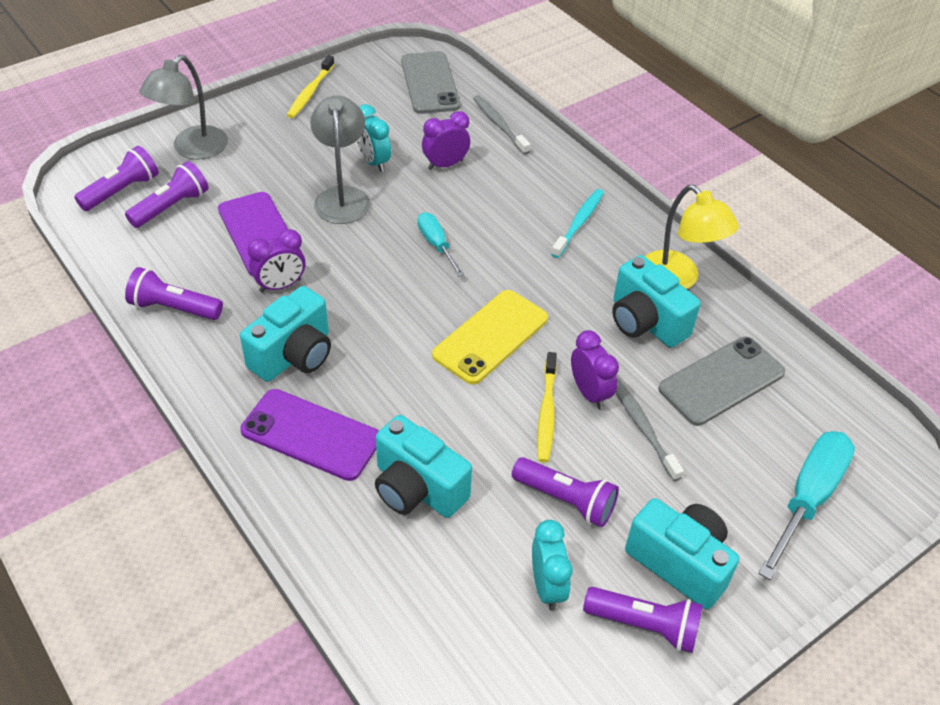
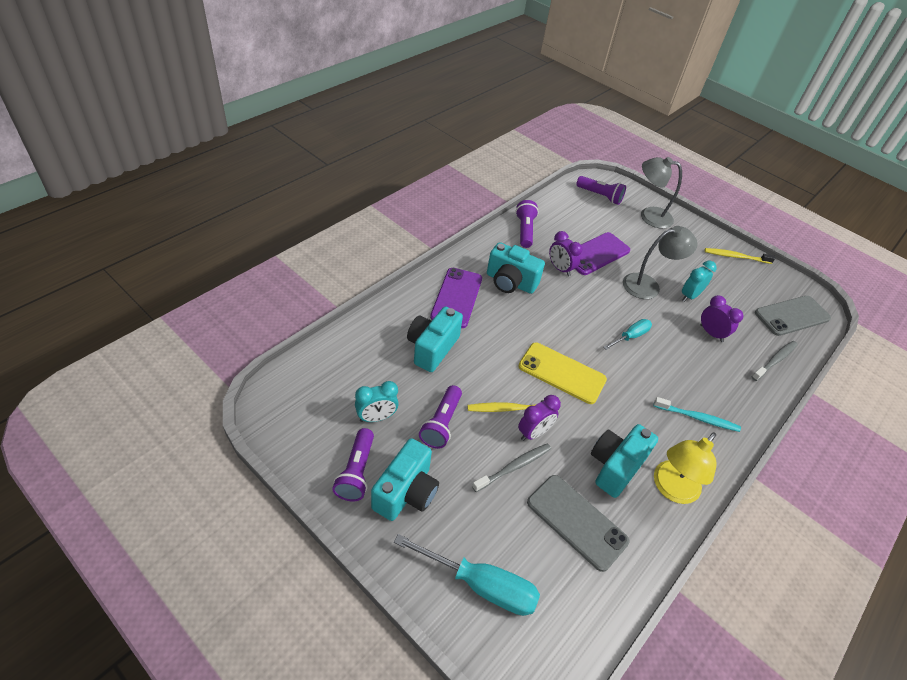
camera: 75 degrees right, 0 degrees up
(171, 207) = (598, 216): purple flashlight -> none

